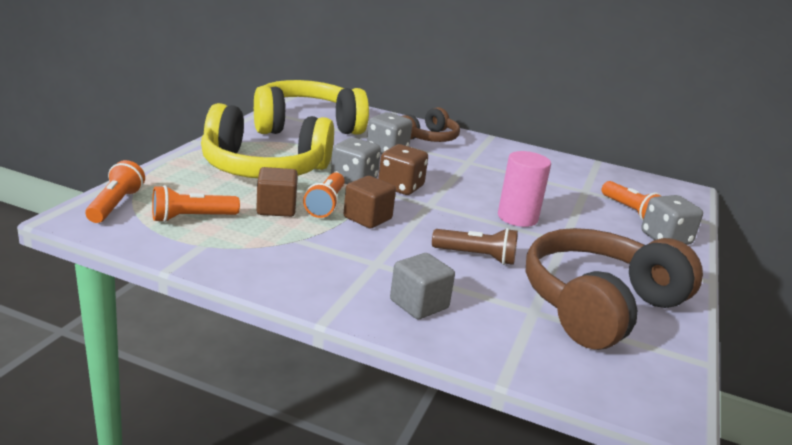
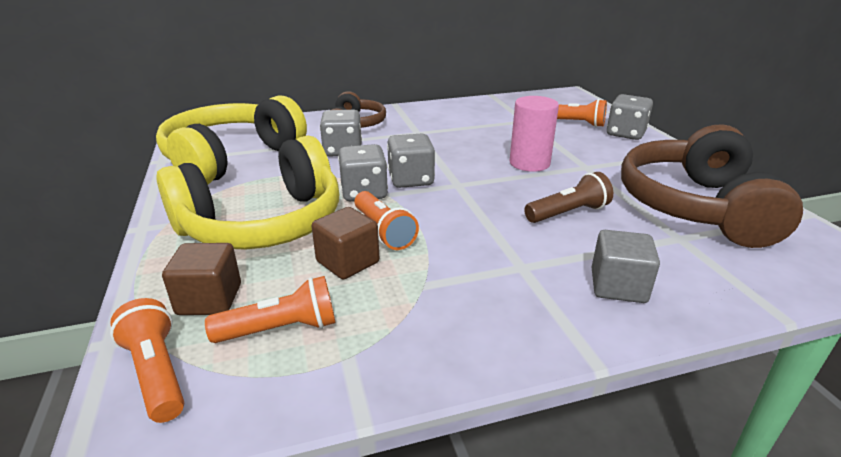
camera: 35 degrees left, 5 degrees up
(192, 218) = (281, 329): orange flashlight -> orange flashlight turned 135 degrees counterclockwise
(367, 218) = (438, 224): brown cube -> brown cube (209, 299)
(401, 187) = (411, 180): brown dice -> grey dice

